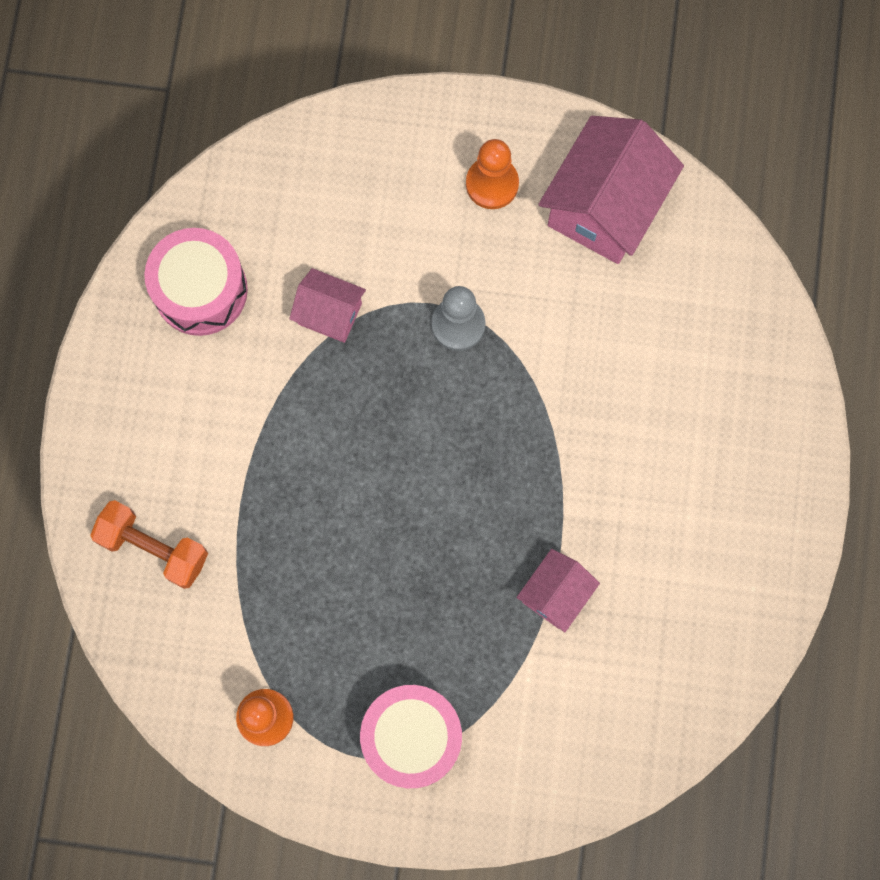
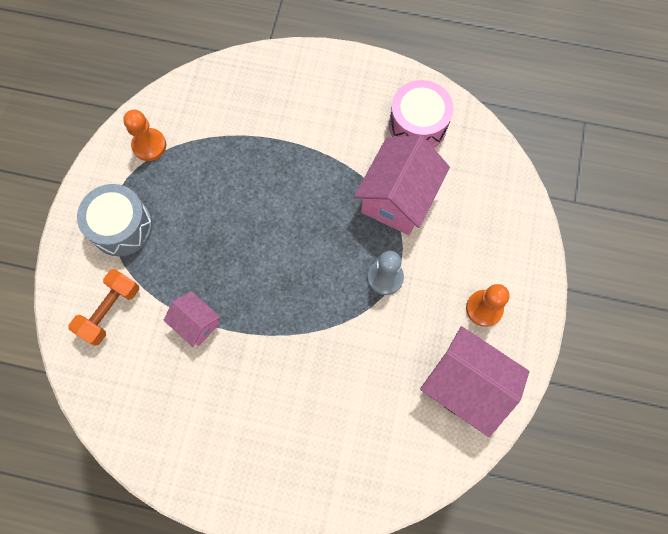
camera: 95 degrees right, 5 degrees down
(153, 548) = (259, 91): orange dumbbell -> orange dumbbell (110, 311)
(329, 314) = (398, 198): pink house -> pink house, size x1.85
(412, 738) = (121, 227): pink drum -> grey drum

